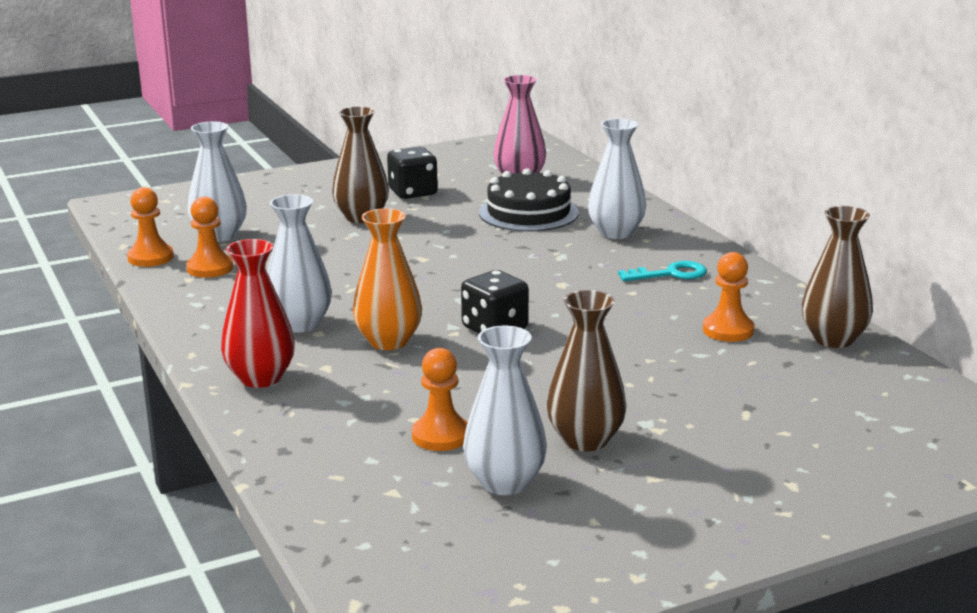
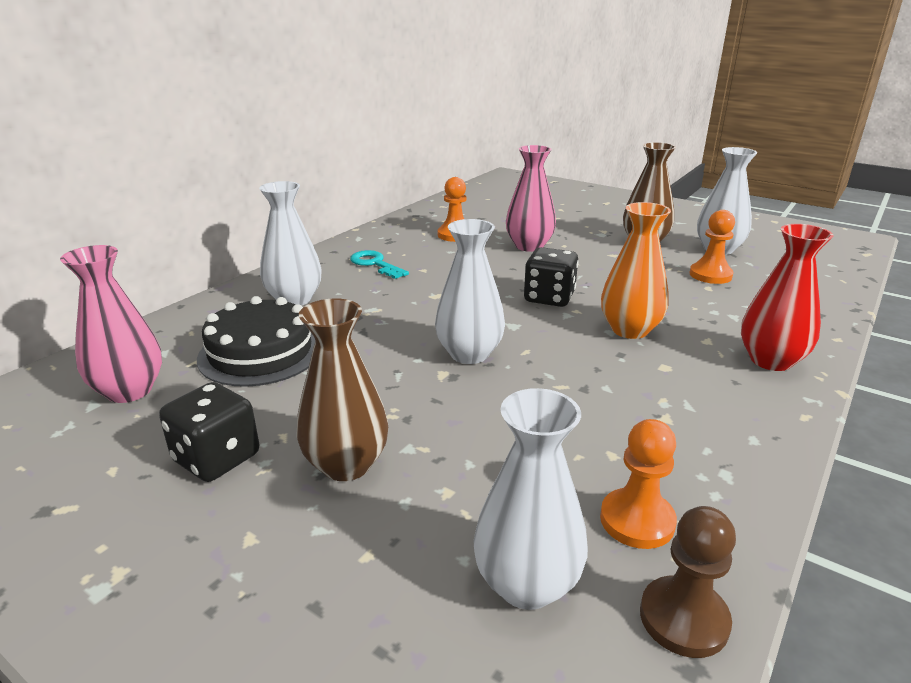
camera: 120 degrees left, 5 degrees up
(150, 257) = (683, 619): orange pawn -> brown pawn
(300, 324) = (666, 382): white vase -> white vase (469, 354)
(646, 361) = (529, 246): none -> pink vase
(833, 339) = (435, 212): brown vase -> none

